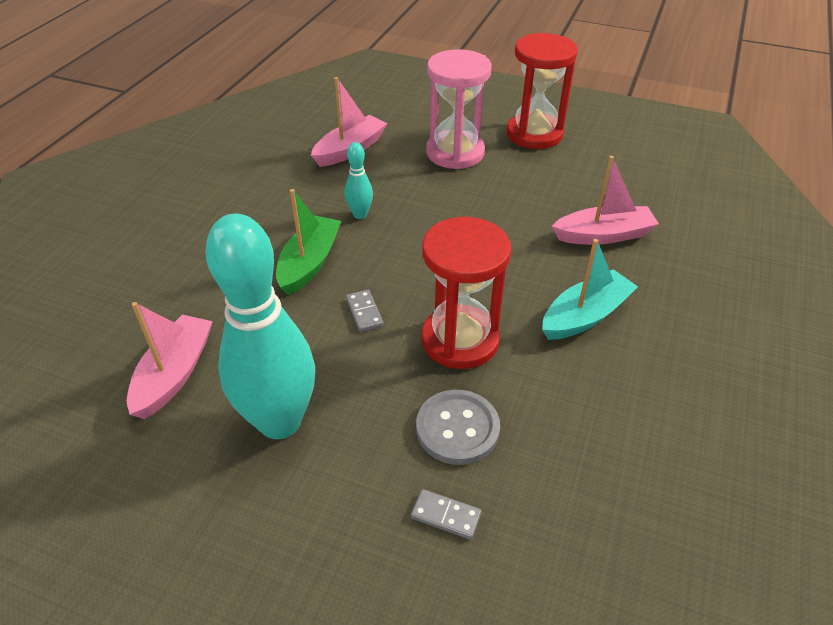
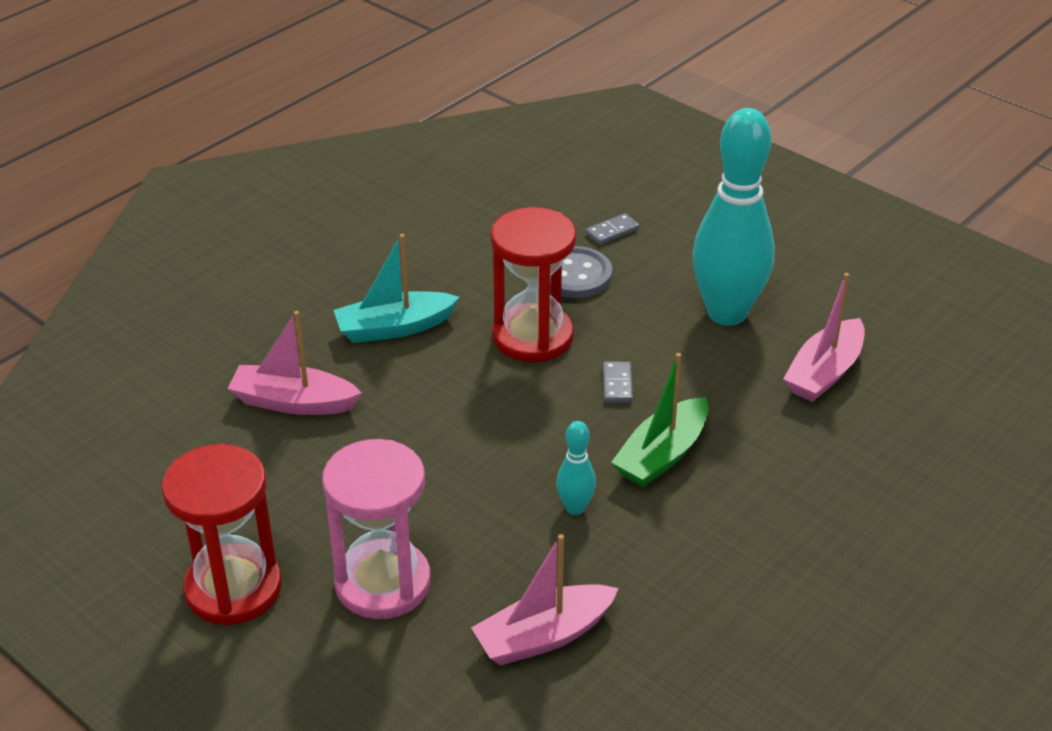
camera: 160 degrees left, 5 degrees down
(446, 515) = (612, 231): grey domino -> grey domino turned 75 degrees counterclockwise

